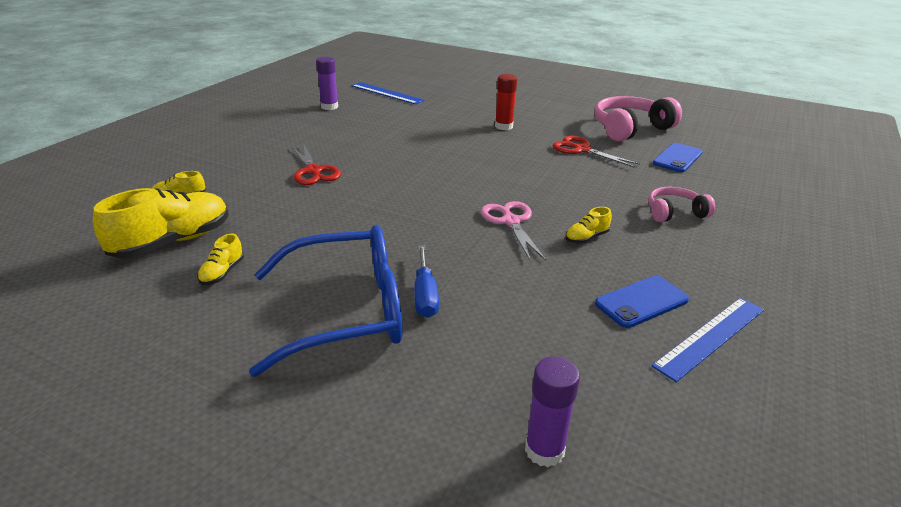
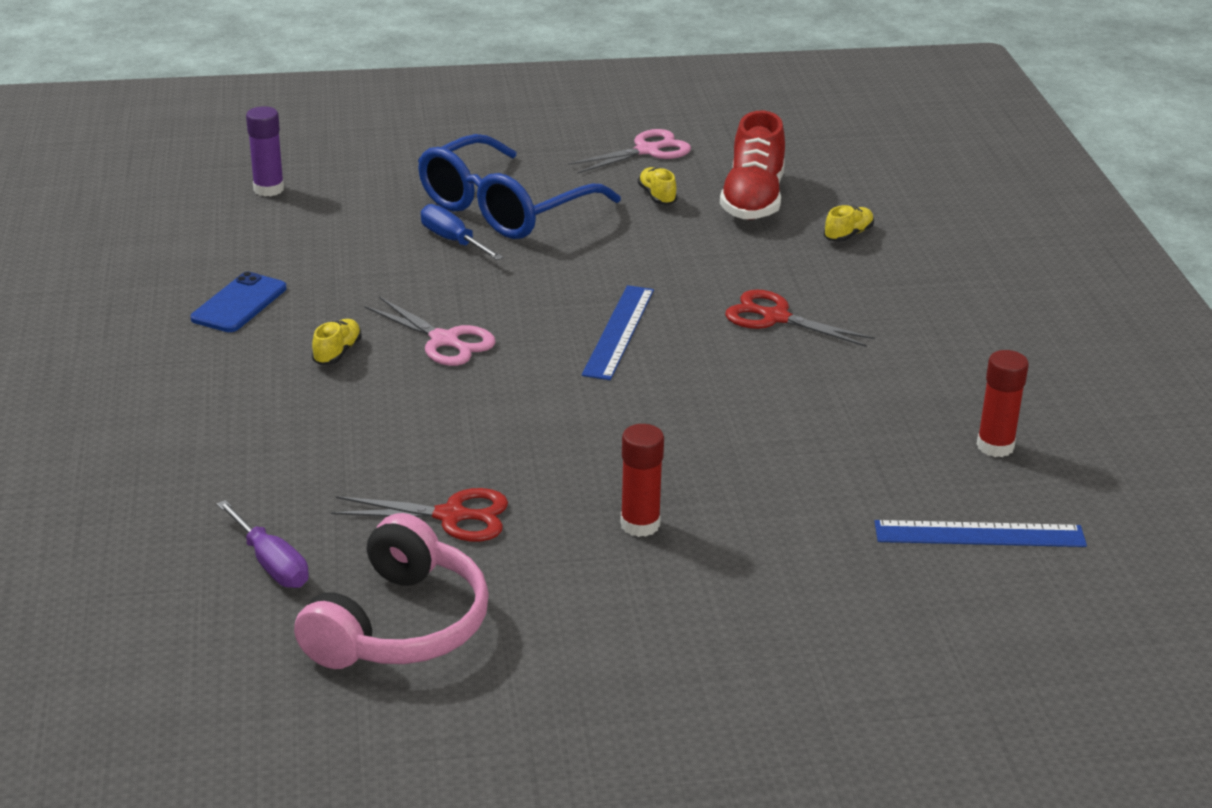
camera: 145 degrees right, 0 degrees up
(138, 326) = (647, 151): none -> pink scissors
(172, 242) = (753, 200): yellow shoe -> red shoe
(329, 107) = (995, 446): purple glue stick -> red glue stick
(675, 213) = (238, 433): pink headphones -> none
(677, 158) = (271, 563): blue phone -> purple screwdriver
(711, 337) = (160, 295): blue ruler -> blue ruler (618, 331)

